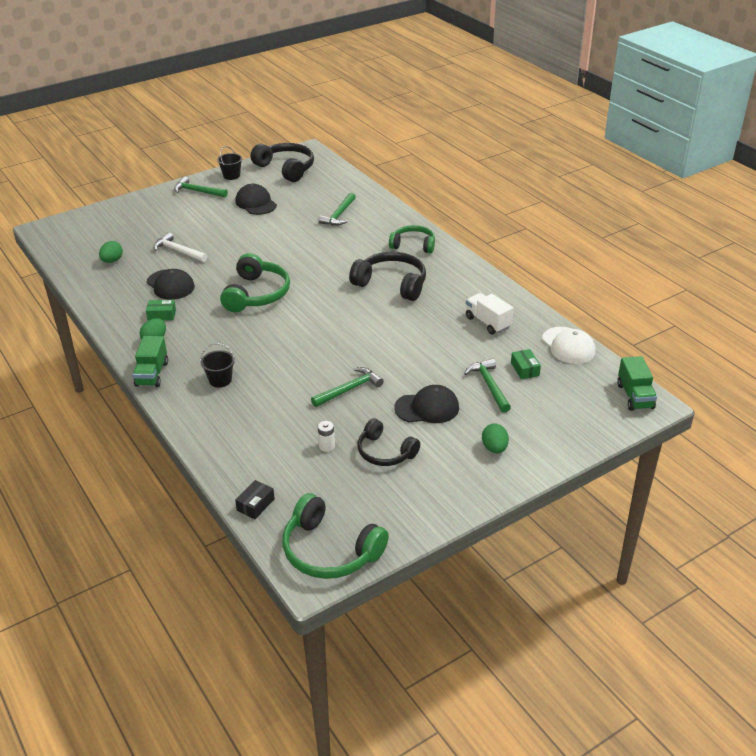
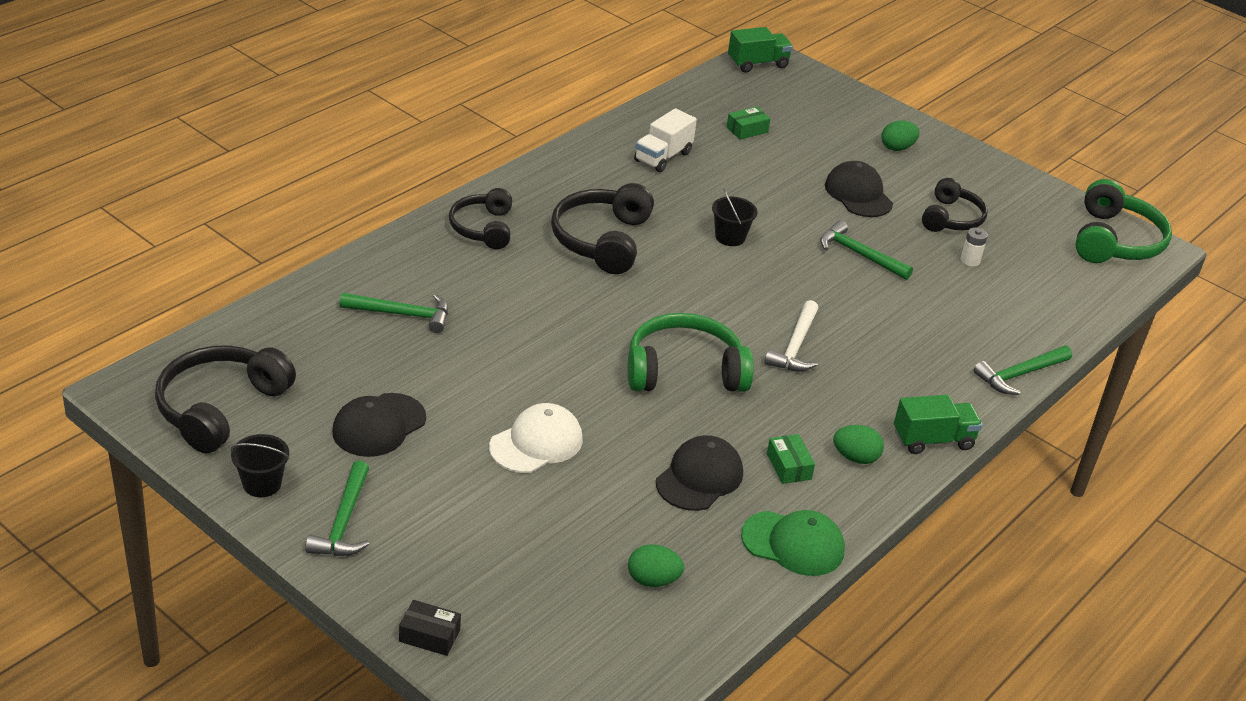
camera: 110 degrees left, 0 degrees up
(107, 305) = (793, 543): none -> green cap
(178, 251) = (587, 494): white hammer -> white hammer (795, 346)
(220, 380) = (906, 369): black bucket -> black bucket (730, 237)
(255, 505) = (1094, 300): black box -> black box (429, 635)
(413, 245) = (483, 228): green headphones -> black headphones
(489, 385) = (792, 153): green hammer -> green hammer (1019, 375)
(568, 346) = (685, 101): white cap -> white cap (536, 443)

